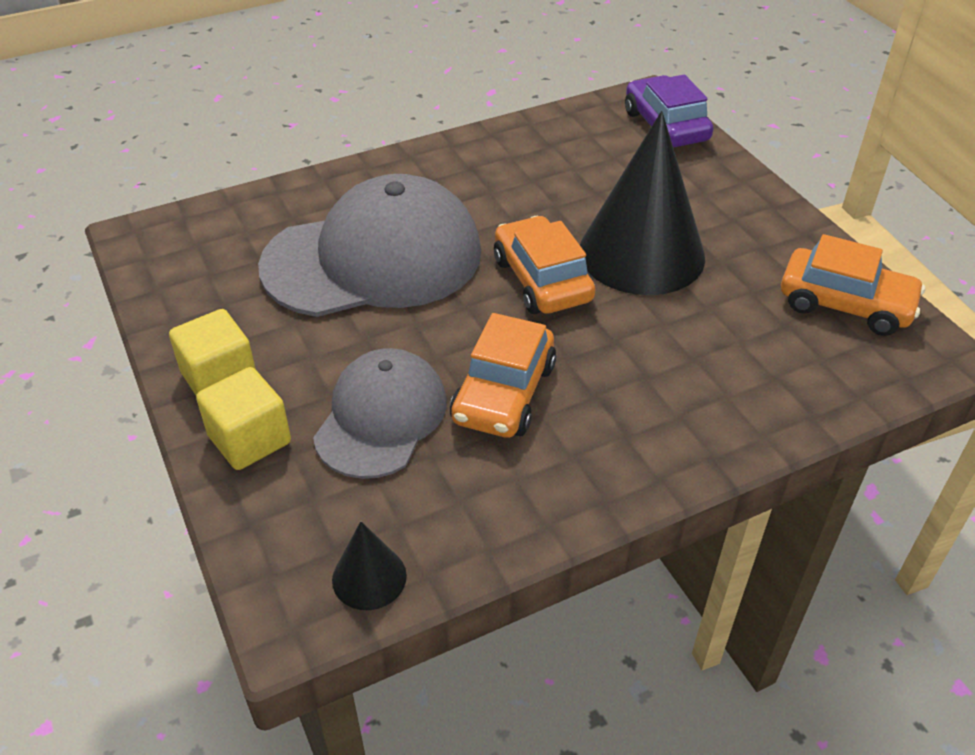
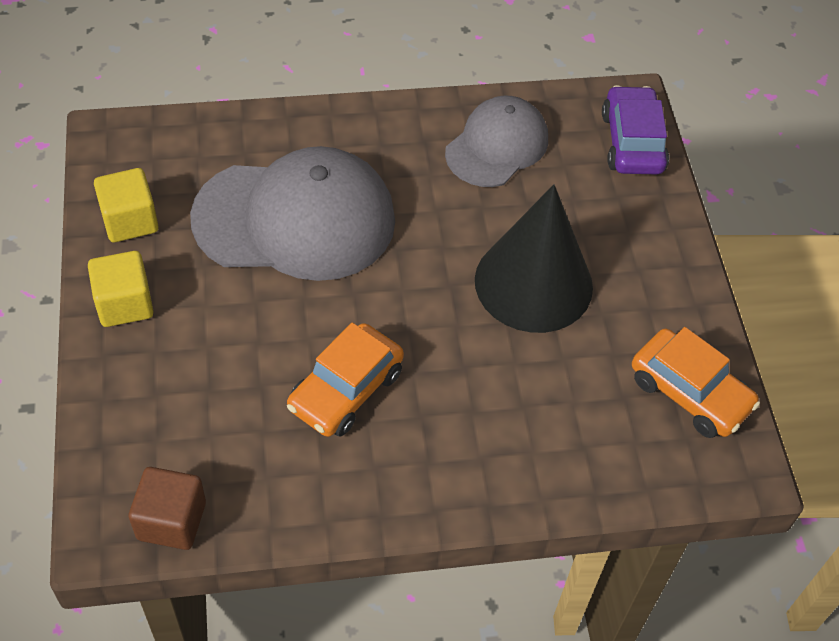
camera: 15 degrees right, 10 degrees up
(249, 439) = (127, 370): yellow cube -> yellow cube (130, 221)
(369, 577) = (171, 521): black cone -> brown cube
(381, 417) = (237, 382): grey cap -> grey cap (497, 145)
(542, 280) = (431, 285): orange car -> none

